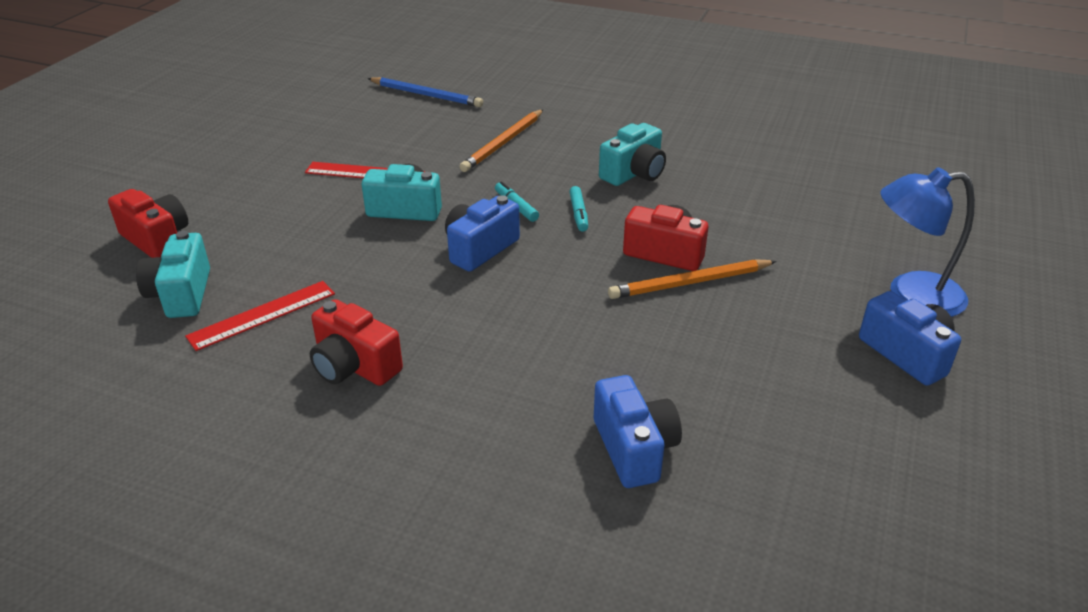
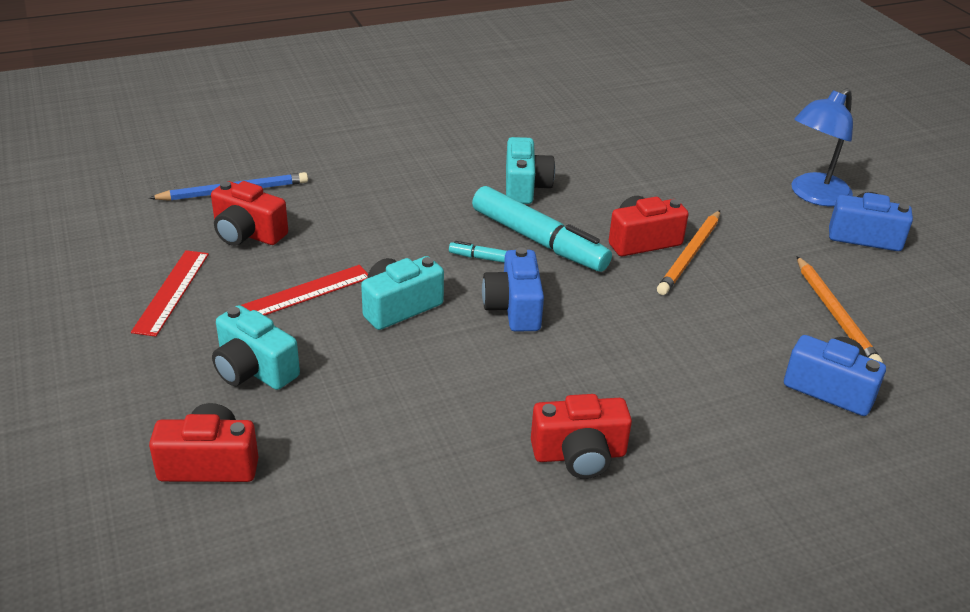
camera: 45 degrees left, 0 degrees up
(181, 294) = (332, 494): turquoise camera -> turquoise camera (254, 369)
(262, 315) = (438, 464): red ruler -> red ruler (172, 292)
(392, 123) = (247, 233): none -> red camera
(503, 143) = (382, 207): orange pencil -> orange pencil (835, 314)
(578, 214) = (538, 240): turquoise marker -> turquoise marker, size x2.32

